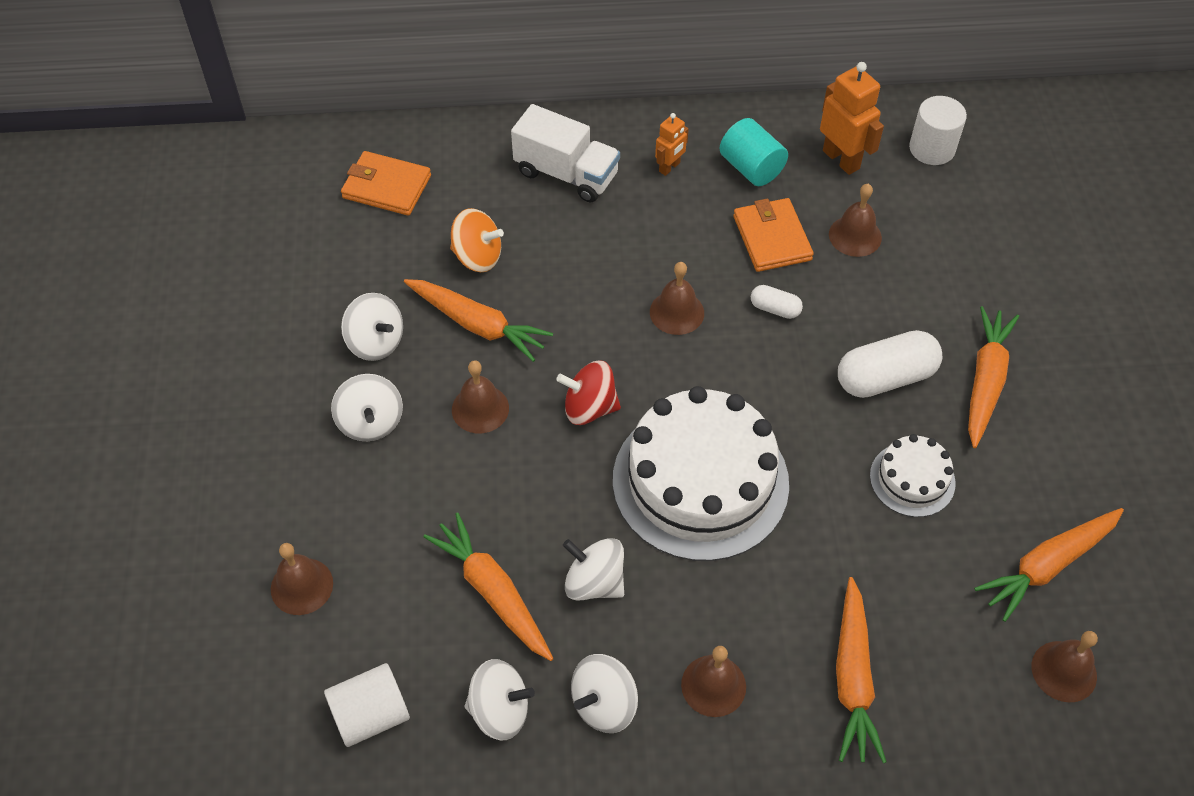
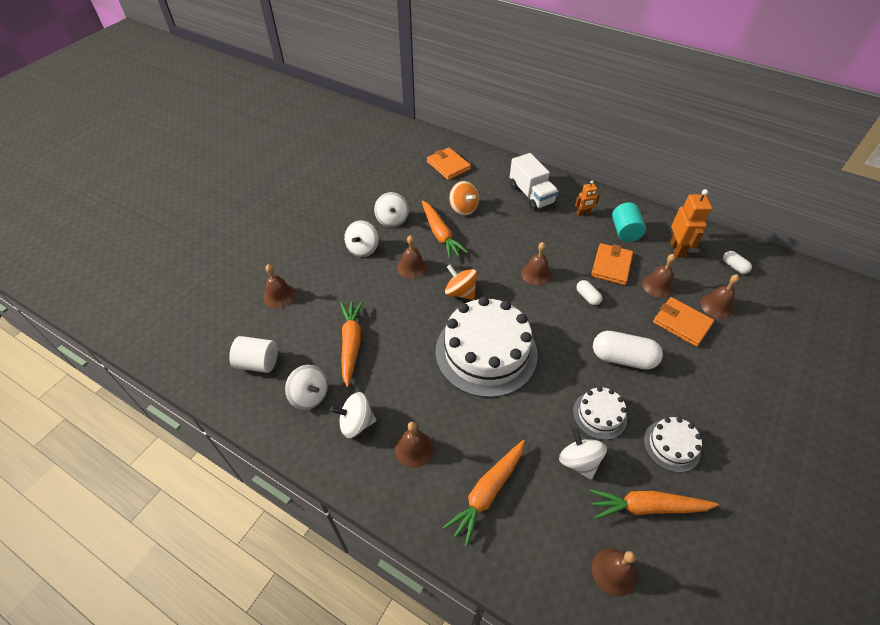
camera: 35 degrees right, 5 degrees down
(589, 408) = (460, 292): red spinning top -> orange spinning top
(594, 582) = (398, 367): white spinning top -> white spinning top (579, 461)
(923, 279) = (681, 323): none -> orange wallet
(932, 148) = (734, 267): white cylinder -> white capsule
(949, 225) = (717, 306): none -> brown bell
(985, 381) = (681, 391): orange carrot -> none
(1022, 466) = (671, 445): none -> white cake

